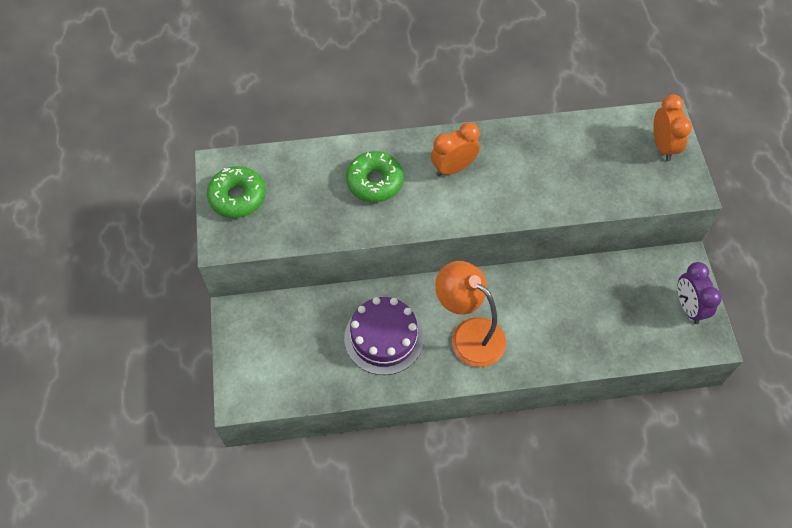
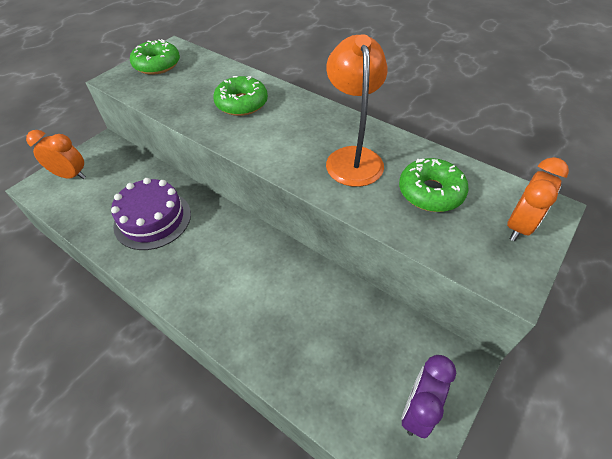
camera: 45 degrees right, 10 degrees down
(453, 168) = (305, 127): orange clock -> orange clock (71, 175)
(469, 334) = (204, 263): orange lamp -> orange lamp (352, 157)
(593, 160) = (430, 192): none -> green donut

